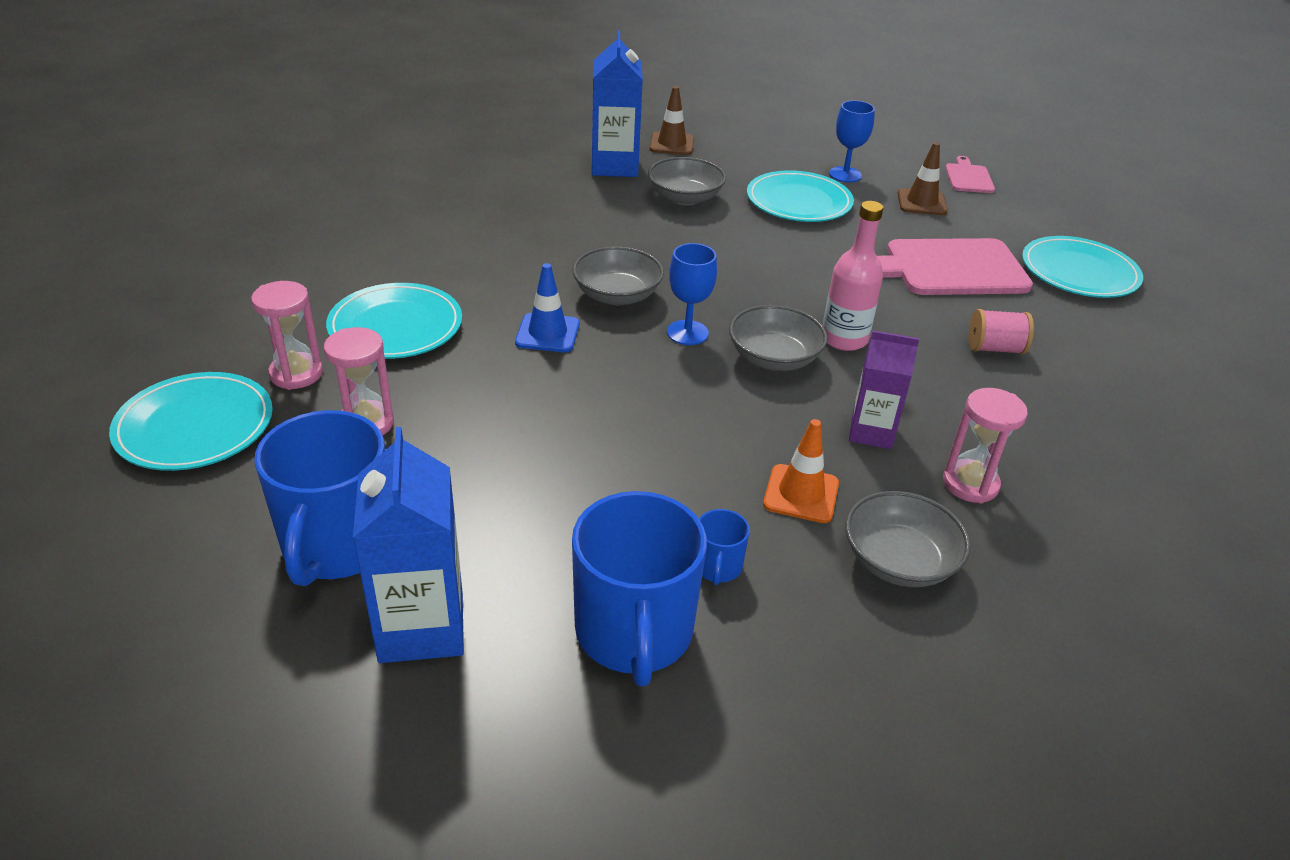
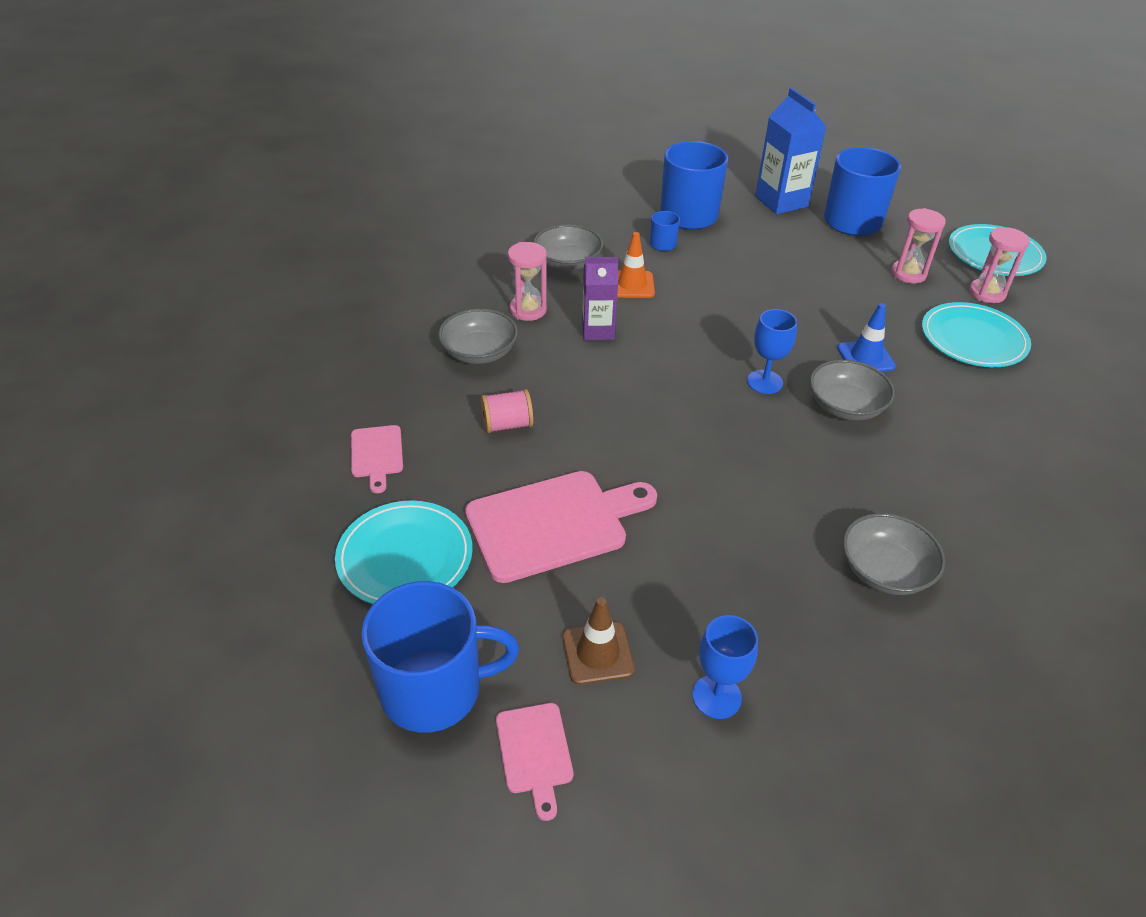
camera: 165 degrees right, 5 degrees up
(614, 166) = (1011, 615): blue carton -> none
(671, 144) = (988, 703): brown traffic cone -> none
(774, 358) = (687, 374): grey bowl -> grey bowl (479, 352)
(799, 202) = (752, 604): turquoise plate -> none
(844, 339) = (638, 405): pink bottle -> none
(1038, 209) = (434, 689): none -> blue mug
(1134, 349) = (376, 454): none -> pink cutting board

